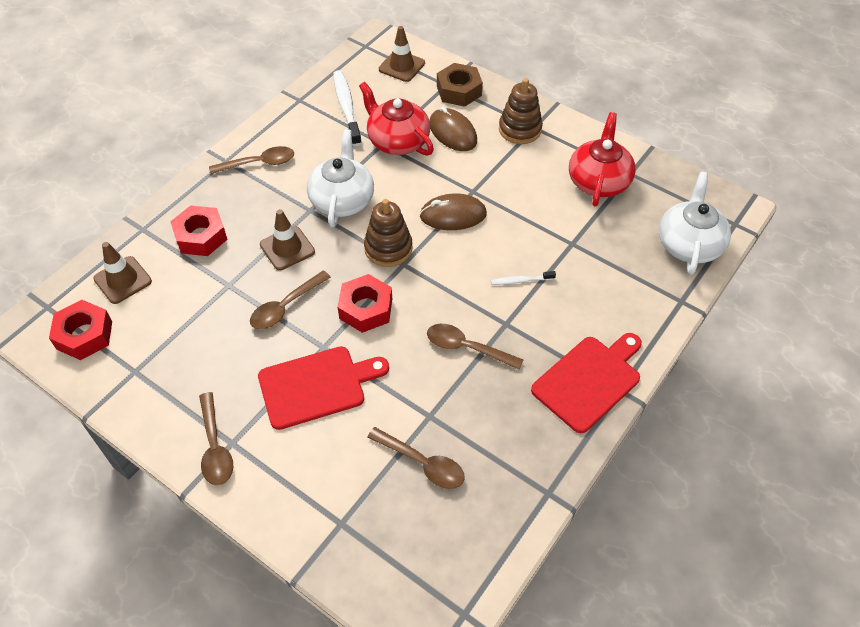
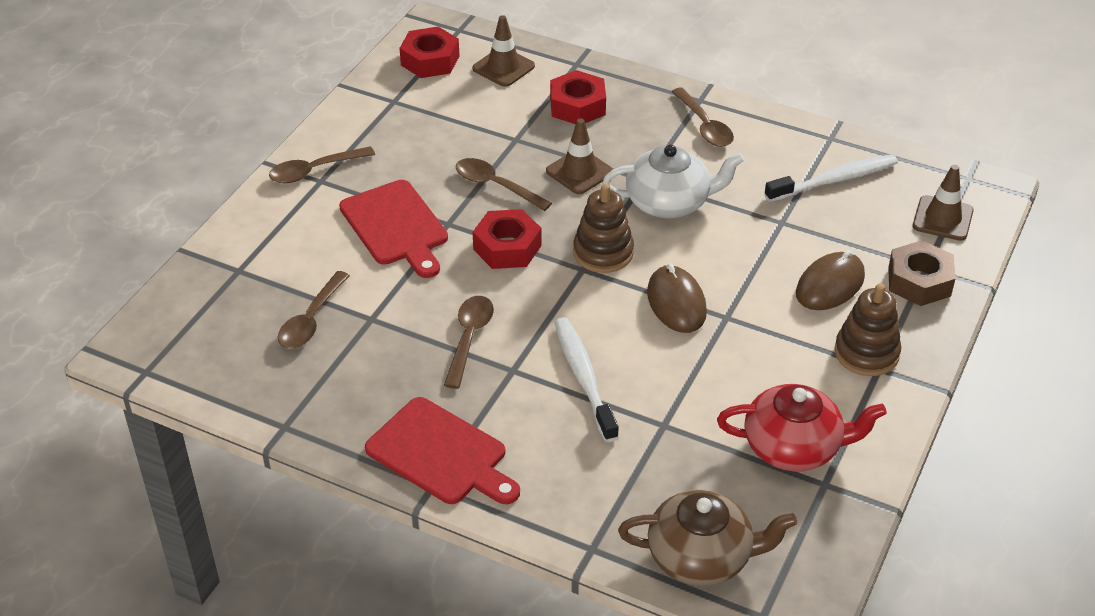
camera: 80 degrees right, 10 degrees down
(397, 141) = (791, 235): red teapot -> none
(521, 281) = (584, 378): white toothbrush -> white toothbrush, size x1.96
(689, 244) = (701, 557): white teapot -> brown teapot

